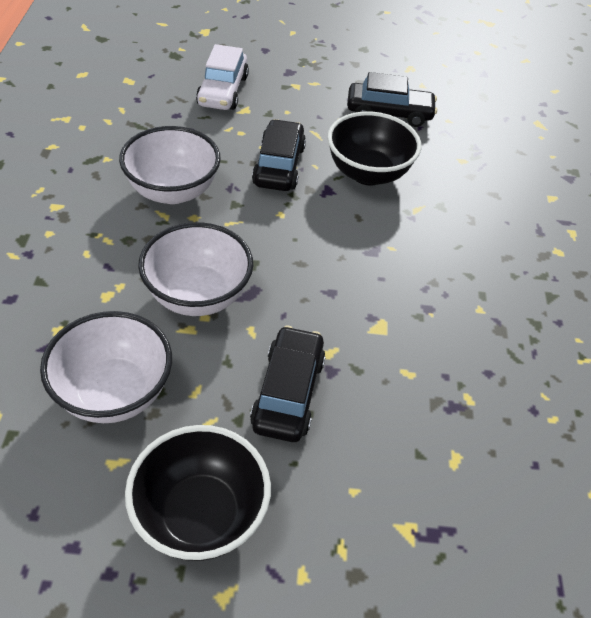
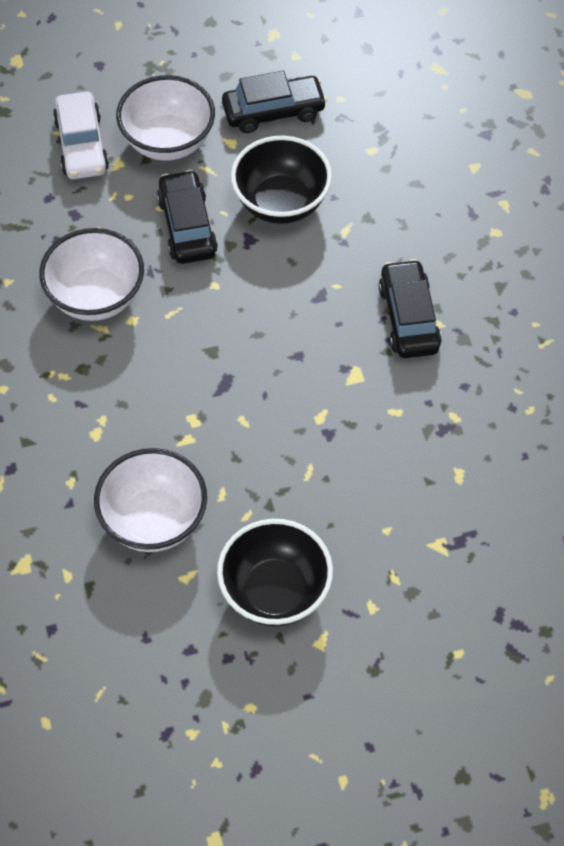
camera: 15 degrees left, 10 degrees up
(197, 295) = (178, 403): white bowl -> white bowl (168, 141)
(288, 392) = (300, 467): black car -> black car (409, 318)

